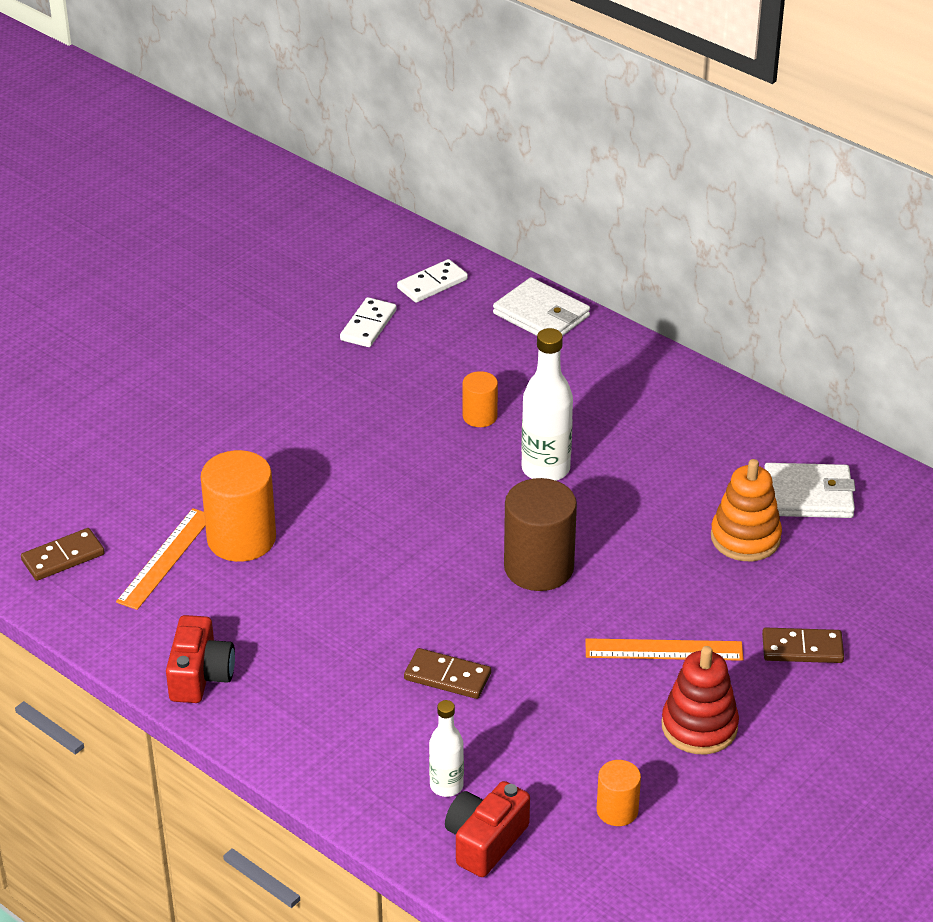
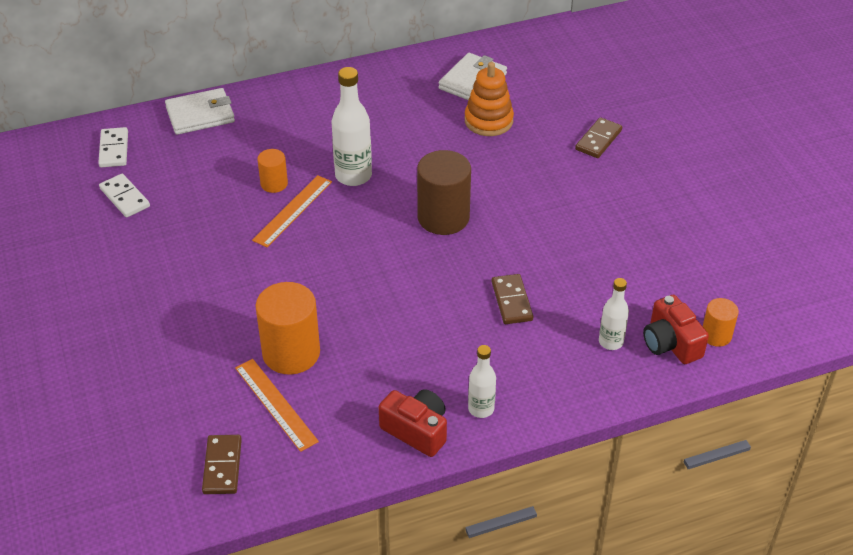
camera: 60 degrees left, 5 degrees up
(265, 714) = (481, 409): none -> white bottle
(447, 677) = (512, 301): brown domino -> brown domino turned 60 degrees counterclockwise
(617, 810) = (681, 272): orange cylinder -> orange cylinder (716, 335)
(664, 650) = (559, 195): orange ruler -> orange ruler (293, 211)
(699, 726) = (633, 208): red stacking toy -> none

